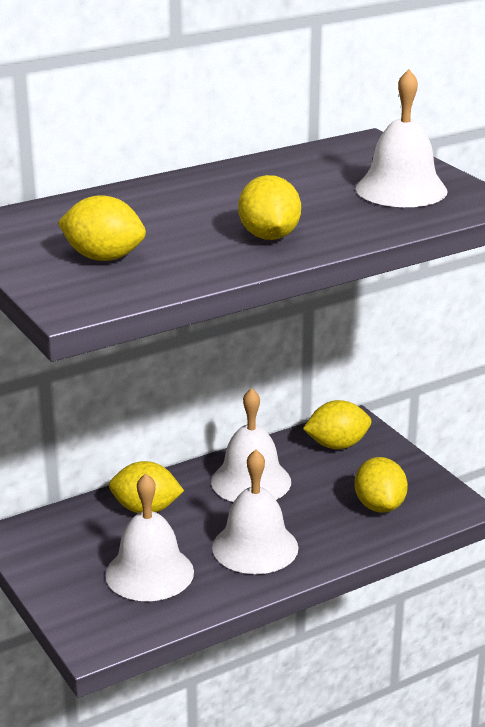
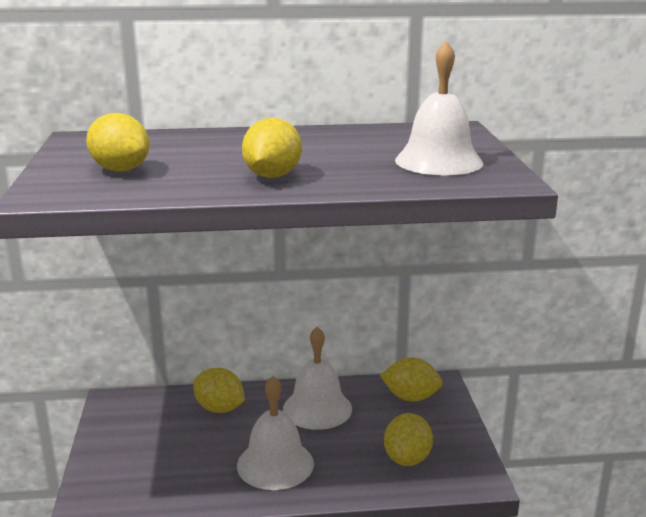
camera: 25 degrees right, 5 degrees down
(149, 573) = (177, 460): white bell -> none

